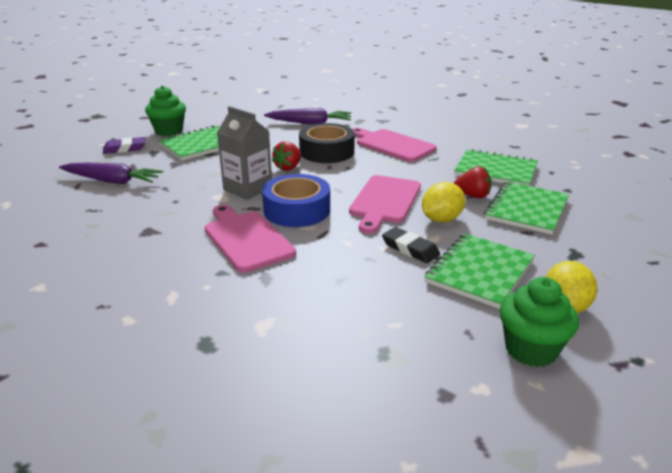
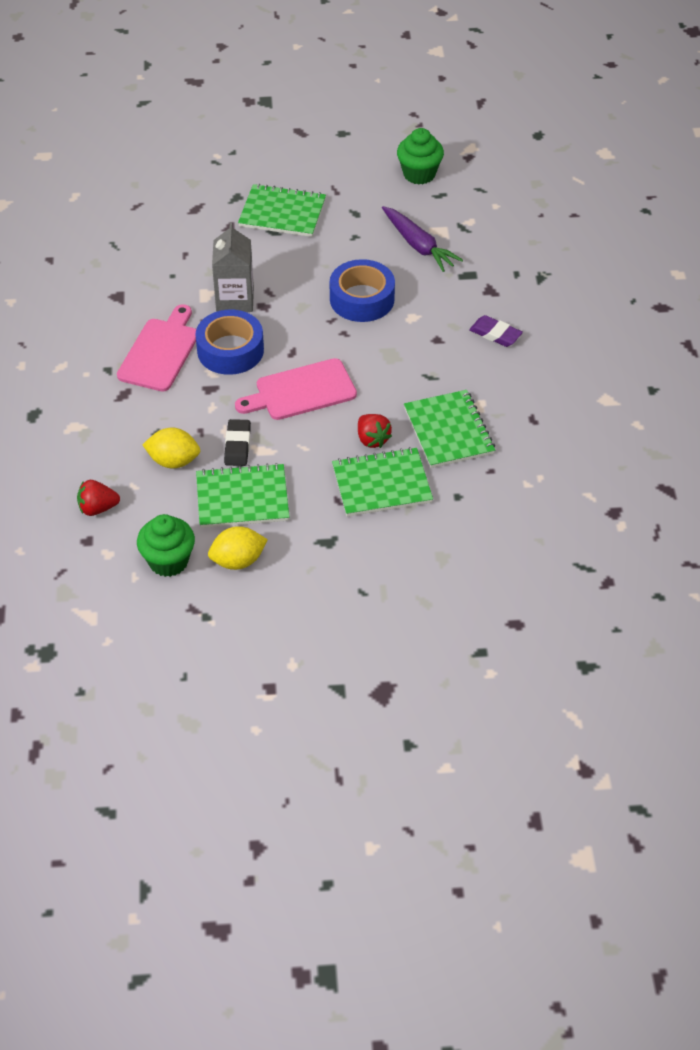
camera: 50 degrees right, 20 degrees up
(112, 181) = (163, 217): purple carrot -> none
(124, 148) = (223, 175): purple eraser -> purple eraser (495, 334)
(169, 131) = (287, 171): green cupcake -> green cupcake (419, 174)
(288, 167) = (300, 297): red strawberry -> red strawberry (98, 508)
(326, 152) = (362, 299): black tape -> blue tape
(392, 145) = (431, 332): pink cutting board -> none
(441, 219) = (305, 440): yellow lemon -> yellow lemon (173, 461)

